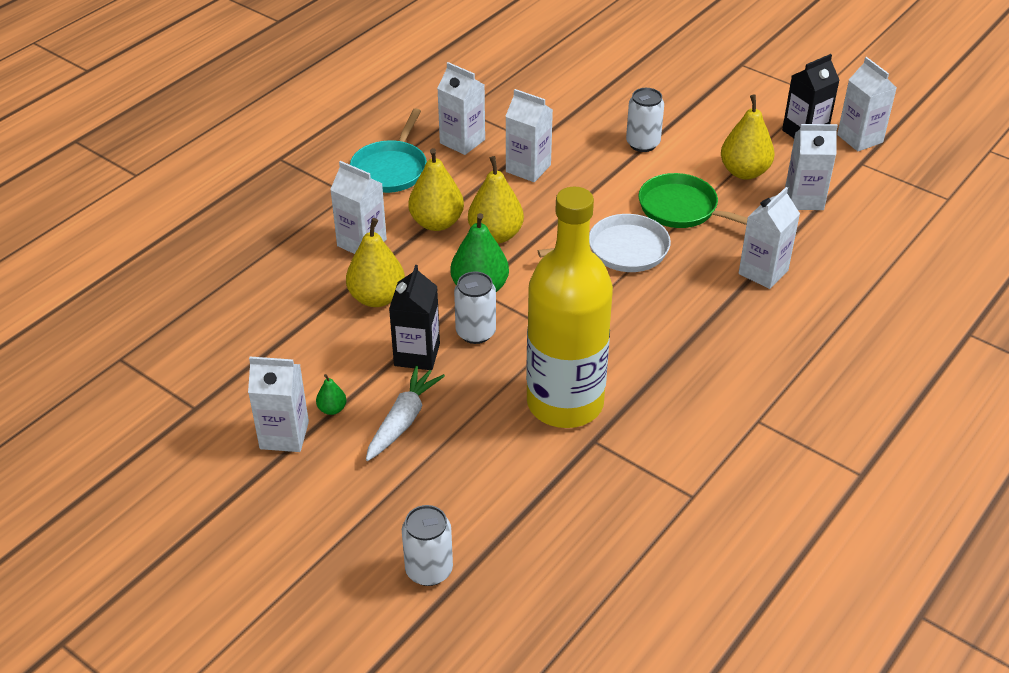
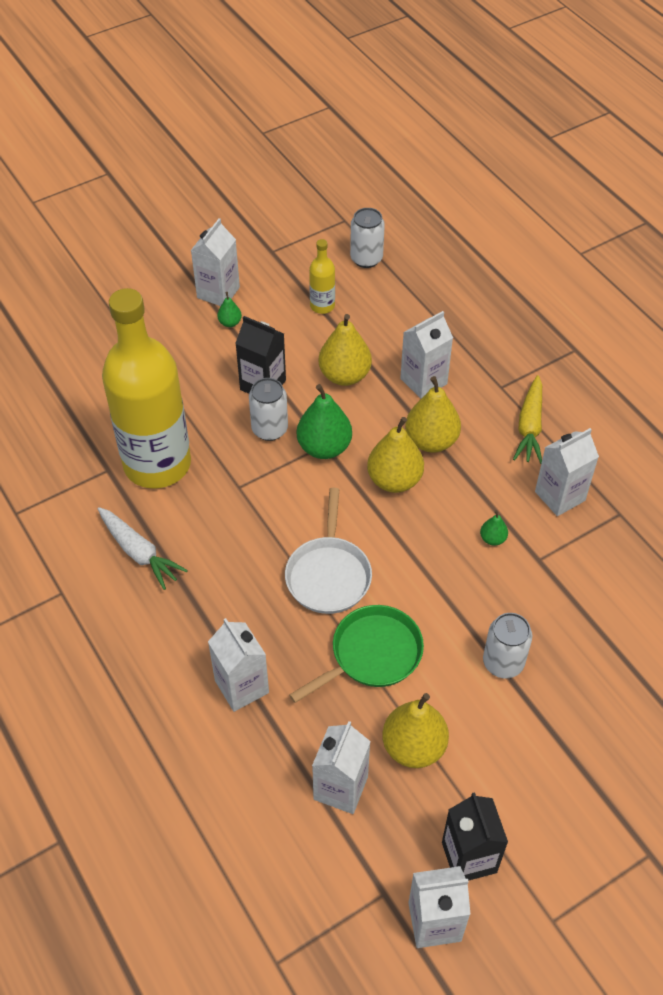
camera: 110 degrees right, 10 degrees up
(277, 340) = (322, 306): none -> yellow bottle
(391, 169) = (530, 427): turquoise pan -> yellow carrot
(403, 420) = (196, 360): white carrot -> white carrot (139, 552)
(429, 570) = (51, 341): white can -> white can (366, 259)
(528, 168) = (492, 539): white carton -> green pear

